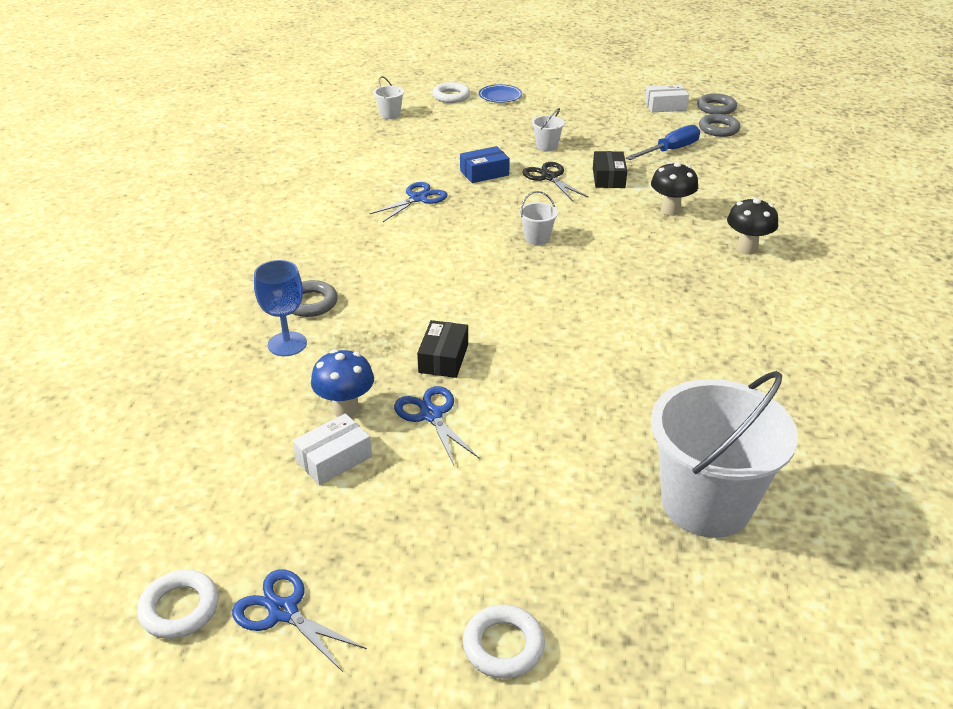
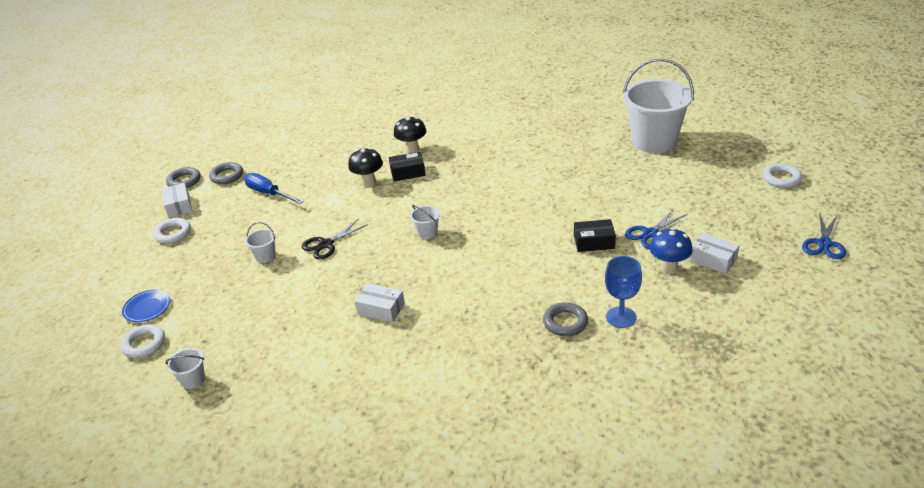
camera: 100 degrees left, 0 degrees up
(180, 608) = (856, 278): white ring -> white ring (173, 233)
(418, 198) = (381, 309): blue scissors -> white box
(484, 173) = (324, 281): blue box -> none
(608, 178) = (322, 215): black box -> black box (407, 172)

